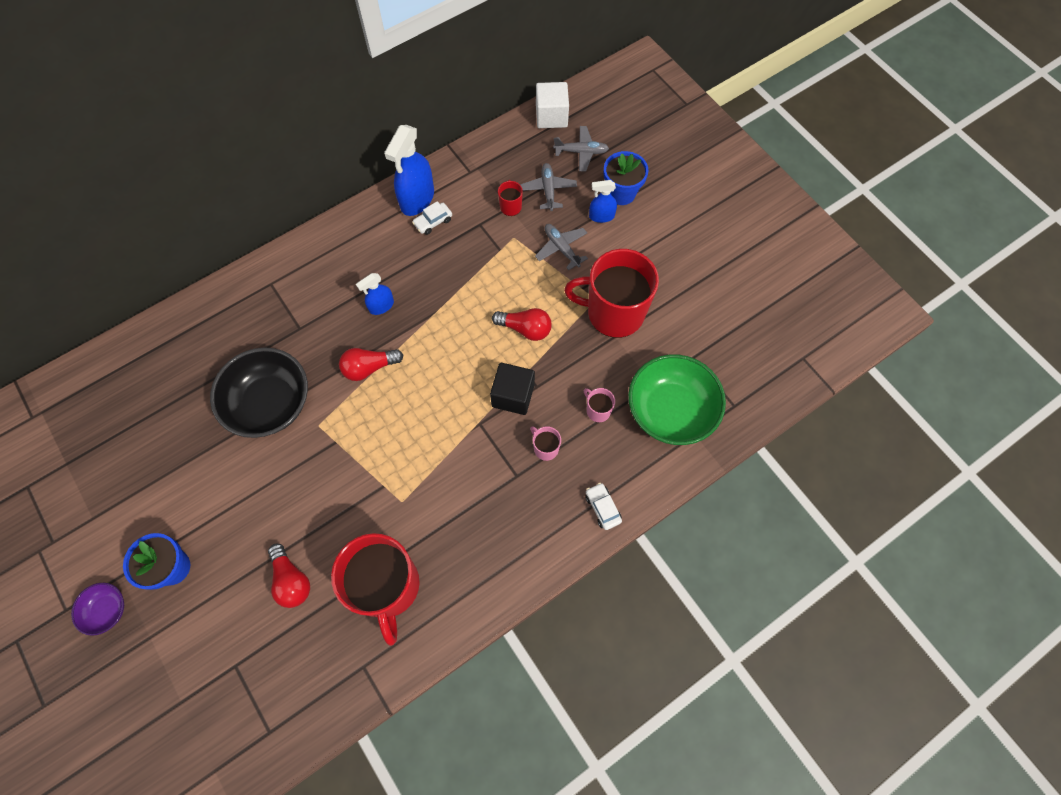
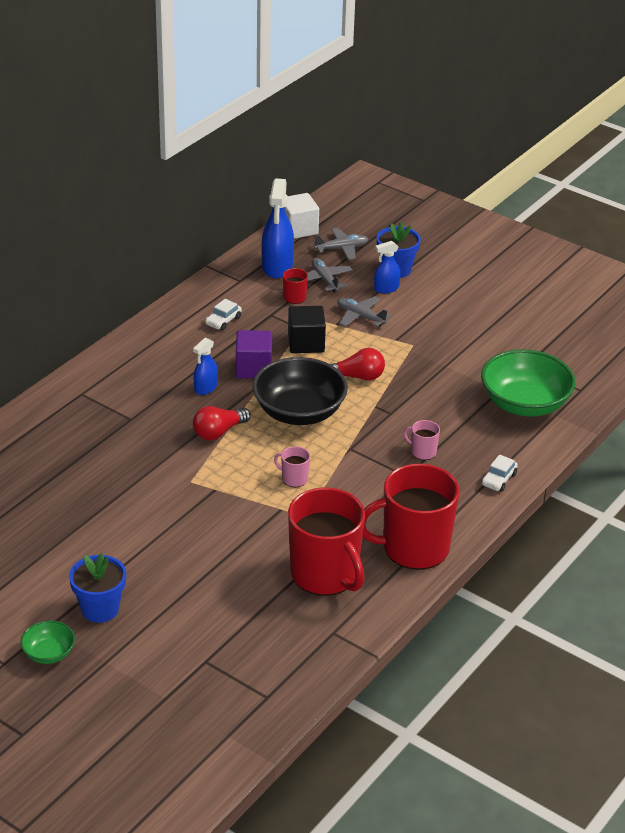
camera: 20 degrees left, 30 degrees down
(107, 610) = (49, 653): purple bowl -> green bowl
(270, 403) = (132, 476): black bowl -> black bowl (299, 412)
(291, 580) = (227, 591): red light bulb -> none
(417, 199) = (197, 308): blue spray bottle -> blue spray bottle (277, 267)
(435, 292) = (253, 368): none -> purple cube
(513, 395) = (371, 423): black cube -> black cube (306, 343)
(598, 410) = (457, 417): pink mug -> pink mug (294, 479)
(602, 508) = (498, 479): white car -> white car turned 105 degrees counterclockwise
(614, 312) = (435, 350): red mug -> red mug (414, 548)

